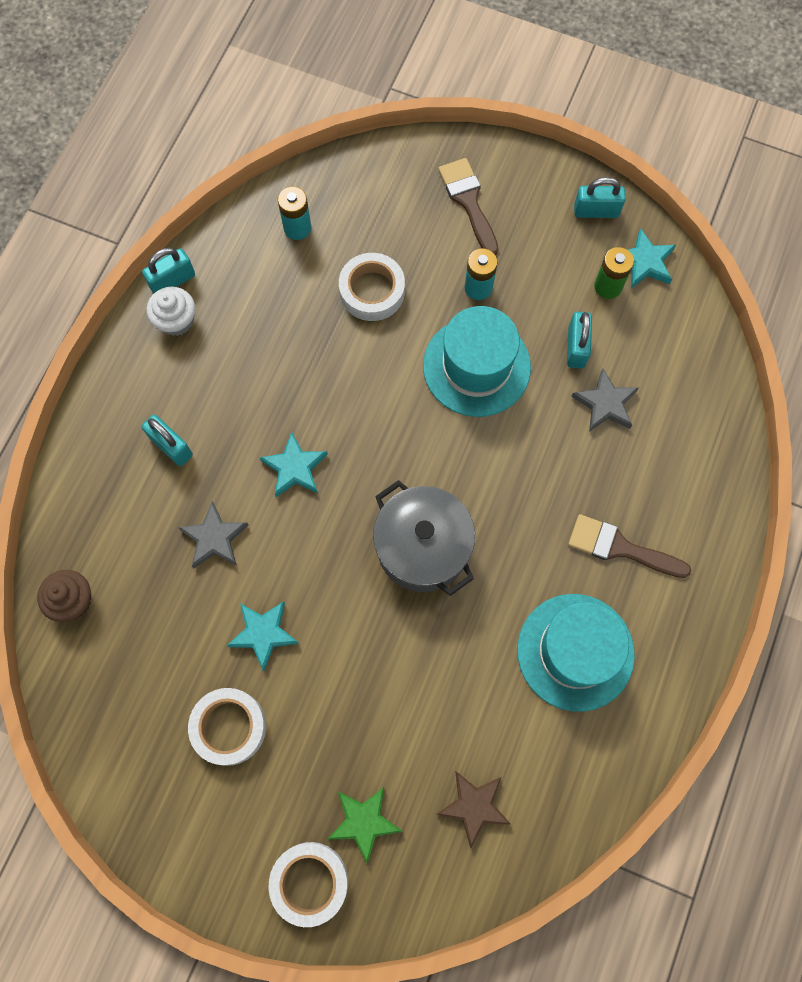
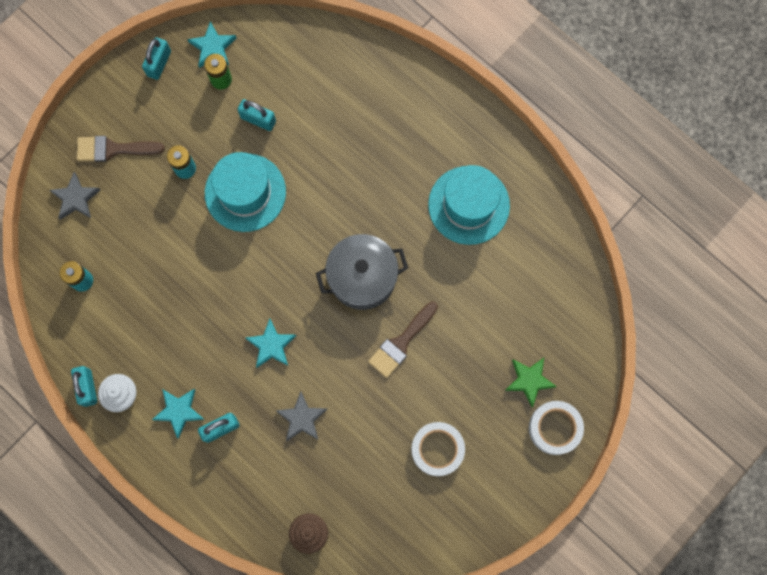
camera: 70 degrees left, 5 degrees up
(263, 634) = (382, 406): turquoise star -> turquoise star (179, 411)
(372, 291) = (157, 244): white tape -> none
(474, 806) = (543, 306): brown star -> none
(605, 404) = (307, 117): grey star -> grey star (76, 198)
(620, 547) = (411, 149): brown brush -> brown brush (401, 342)

